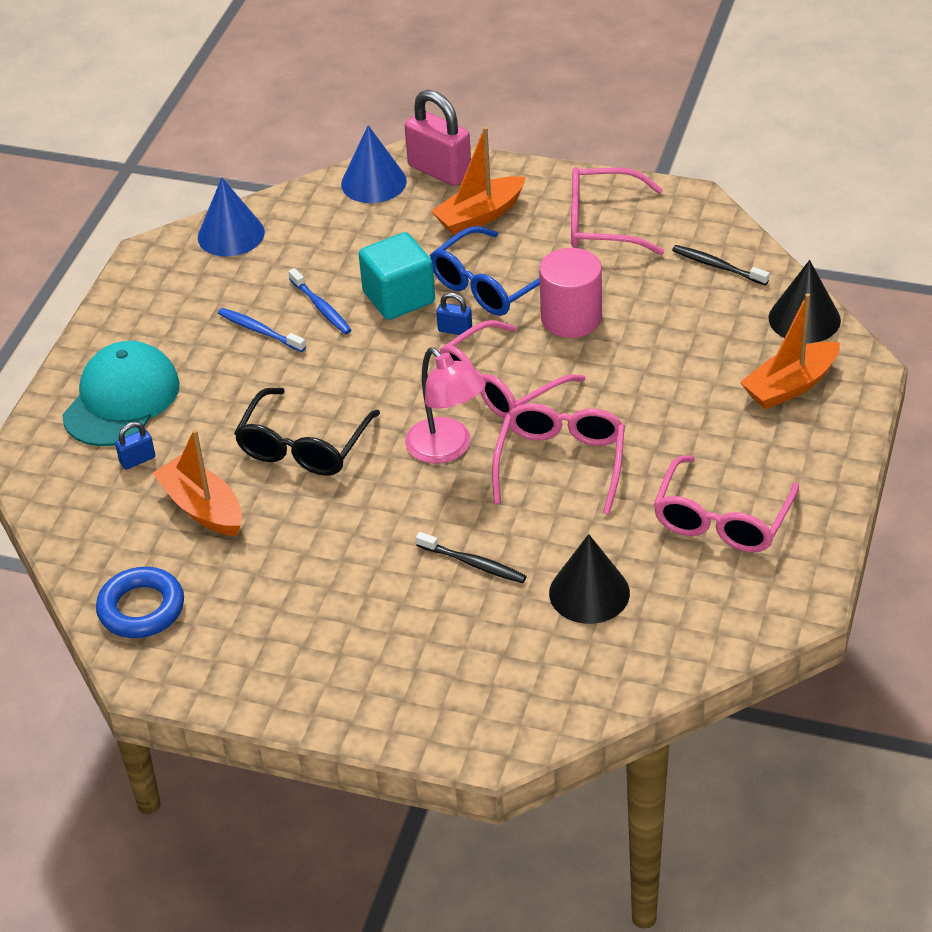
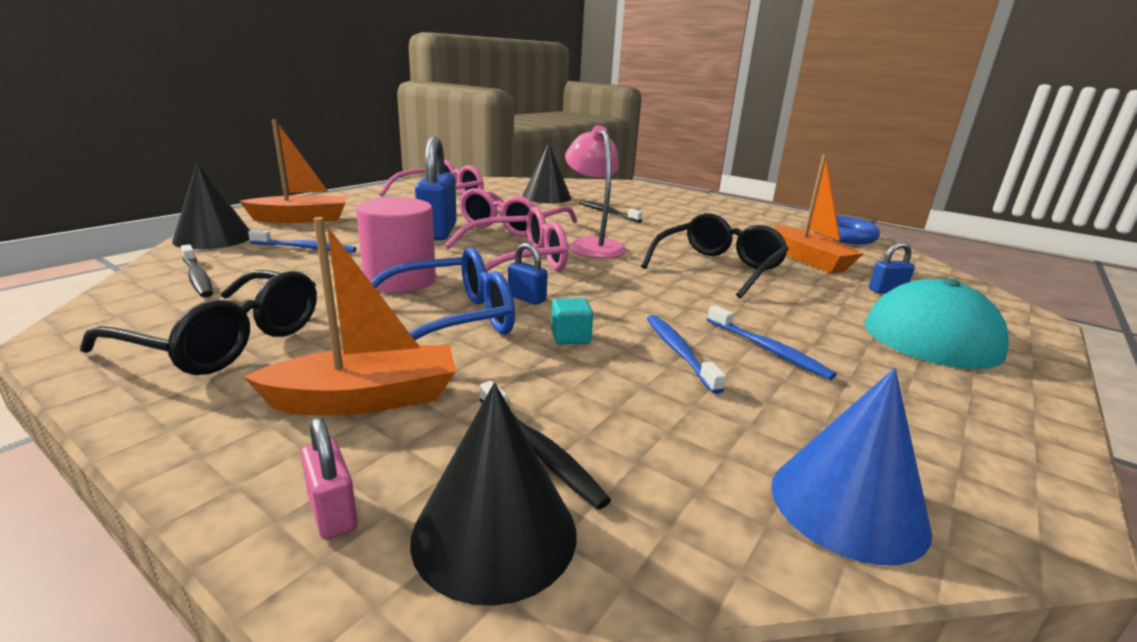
camera: 165 degrees left, 20 degrees down
(373, 182) = (494, 533): blue cone -> black cone
(374, 217) = (540, 451): none -> black toothbrush
(399, 298) = (570, 337): turquoise cube -> turquoise cube, size x0.45
(439, 170) = (333, 513): pink padlock -> pink padlock, size x0.47
(602, 224) = (227, 341): pink glasses -> black glasses
(625, 414) = (438, 232): none -> blue padlock
(704, 334) = (306, 248): none -> blue toothbrush

